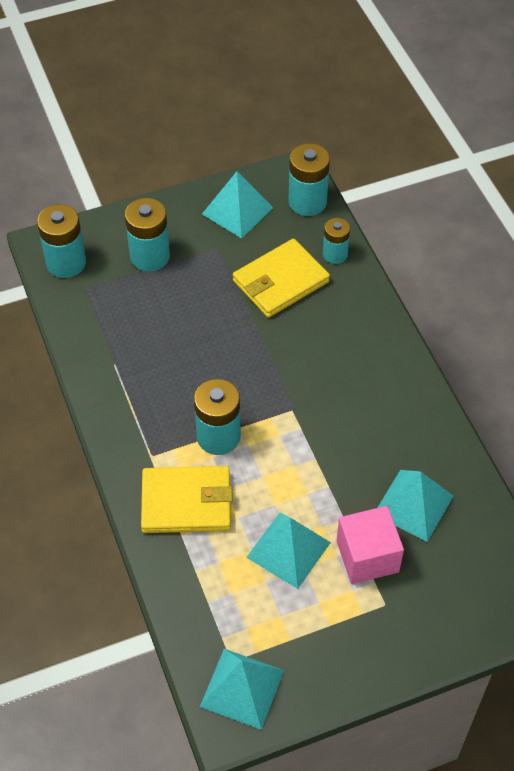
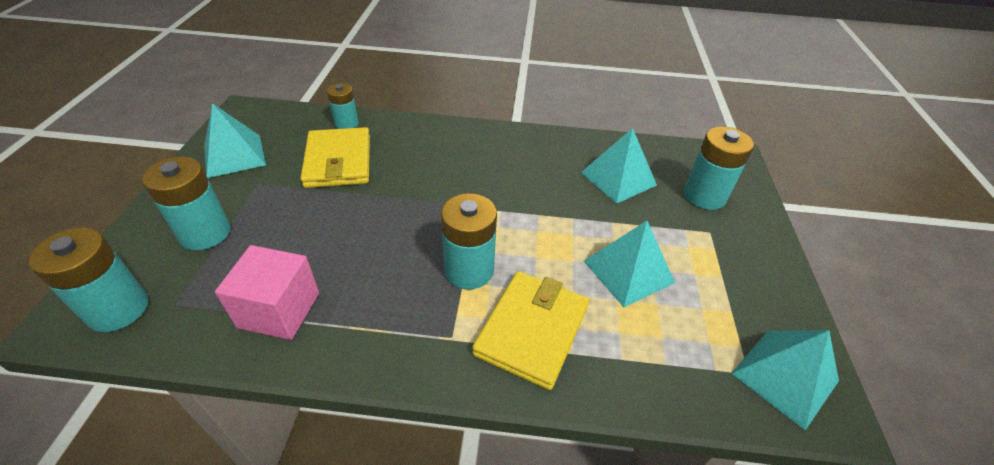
camera: 65 degrees left, 10 degrees down
(307, 202) = (279, 117): turquoise battery -> turquoise battery (704, 196)
(367, 556) = (657, 223): pink cube -> pink cube (279, 310)

